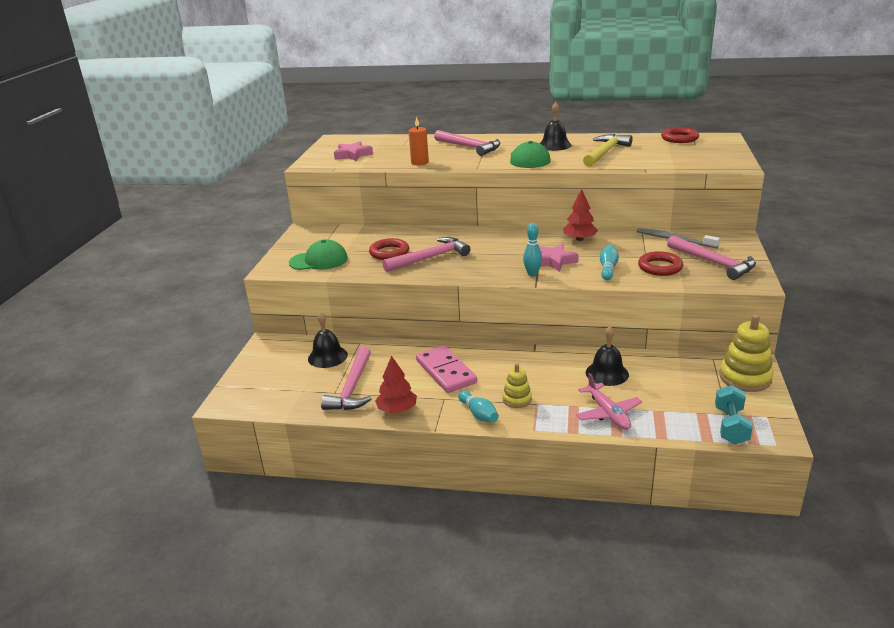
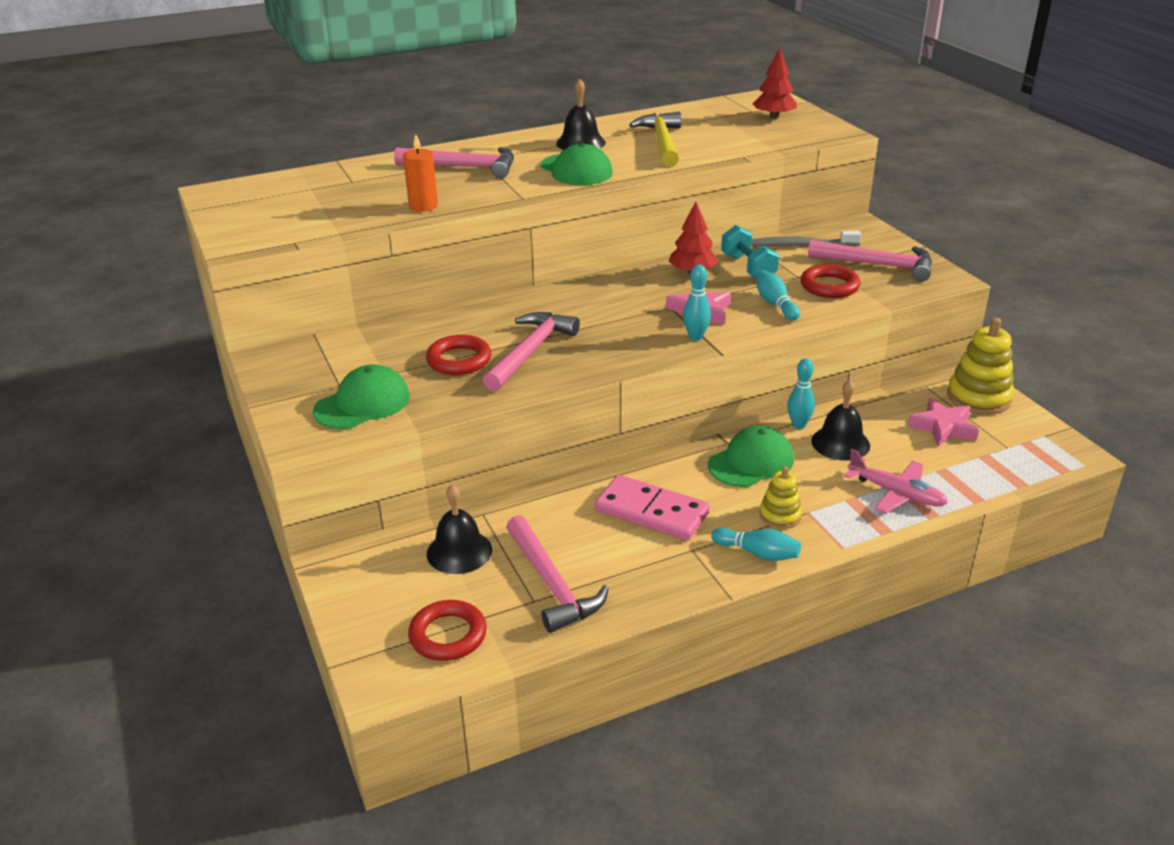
camera: 35 degrees left, 5 degrees up
(353, 155) = (291, 214): pink star -> pink star (943, 427)
(397, 410) = (650, 590): red tree -> red tree (774, 117)
(535, 365) = (751, 462): none -> green cap
(592, 355) = (798, 425): none -> turquoise bowling pin
(679, 138) = (723, 106): red ring -> red ring (448, 635)
(731, 426) = (1025, 460): turquoise dumbbell -> turquoise dumbbell (748, 267)

